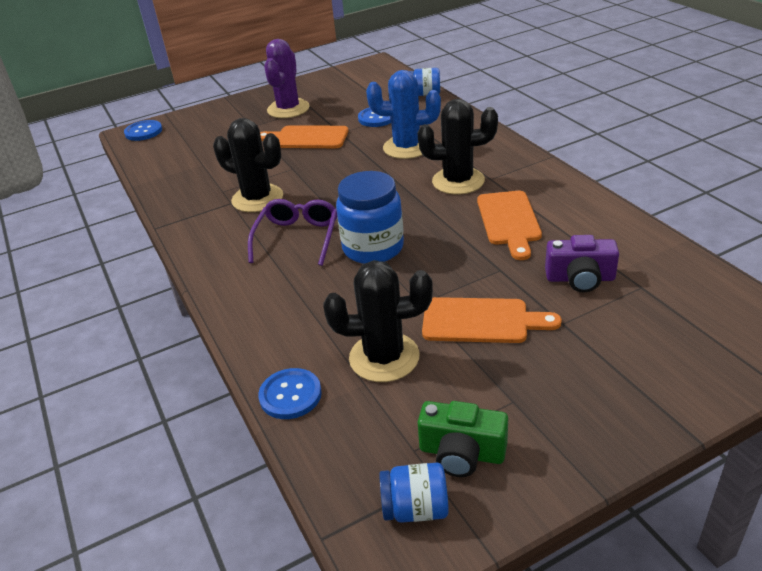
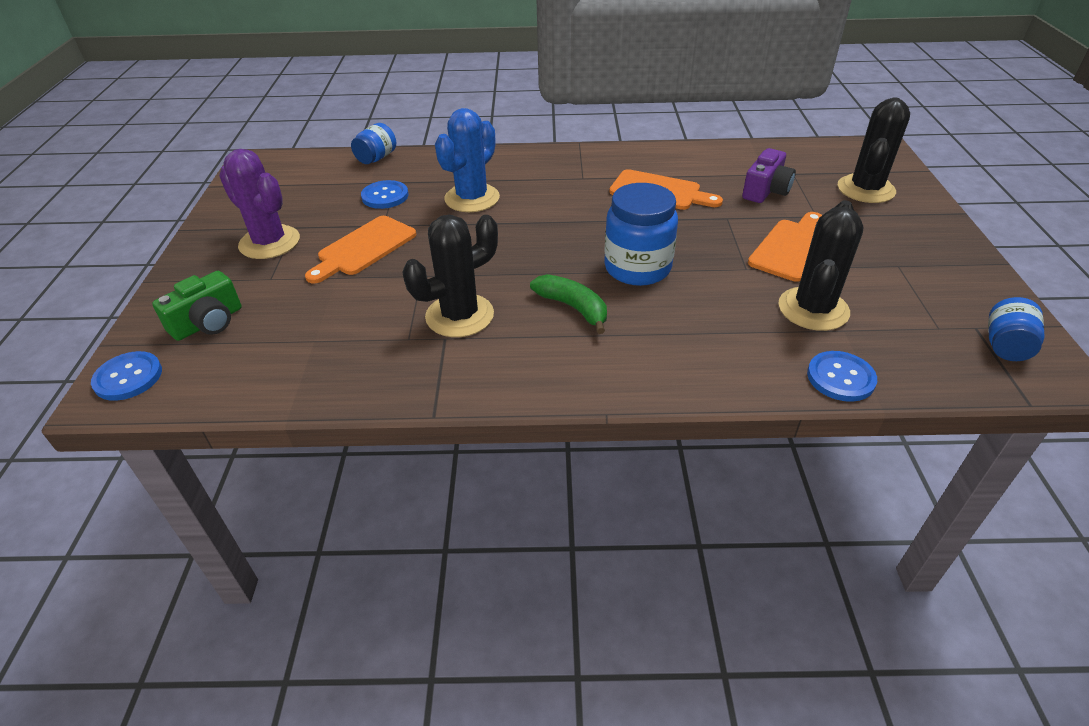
camera: 65 degrees left, 5 degrees up
(297, 237) = (573, 308): purple glasses -> green banana
(458, 181) = (569, 193): black cactus -> black cactus (865, 189)
(461, 453) = (949, 306): green camera -> green camera (208, 323)

